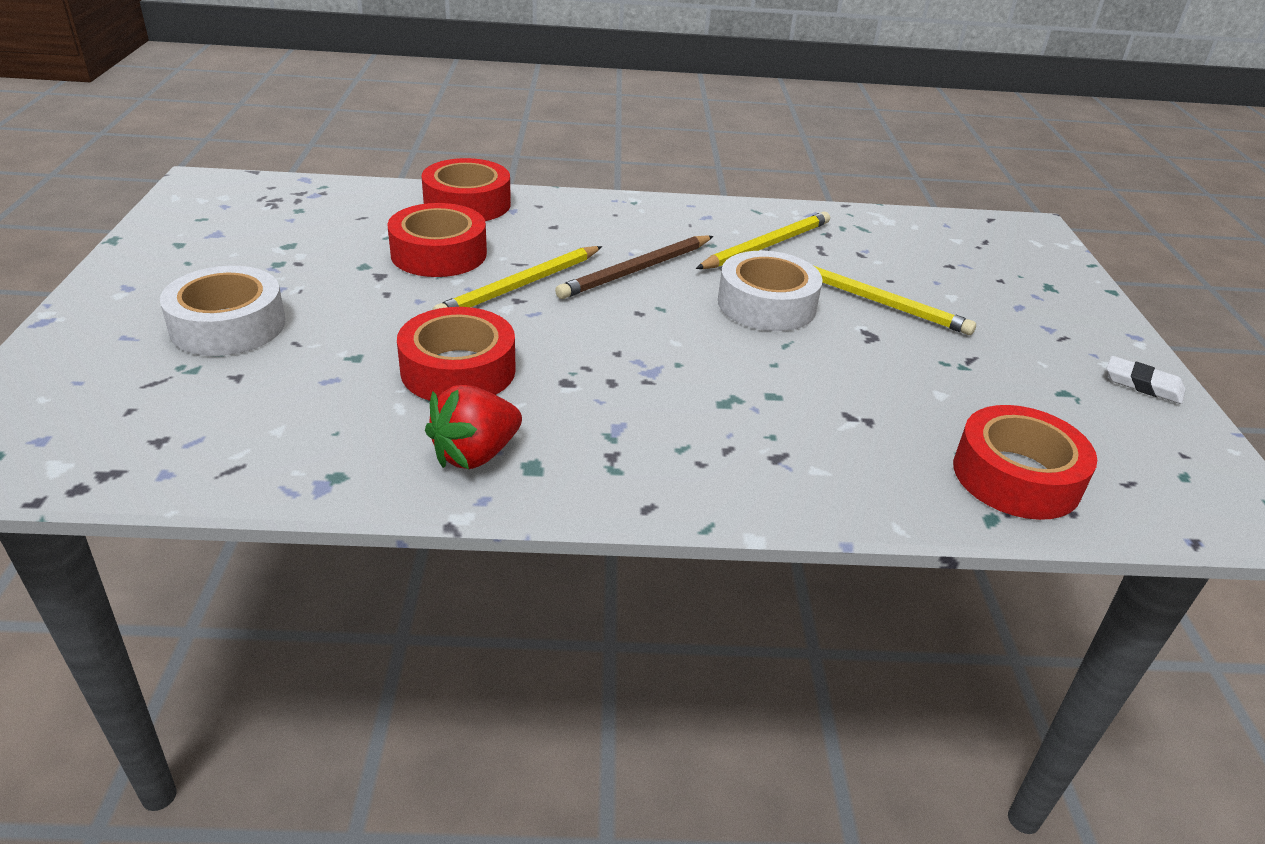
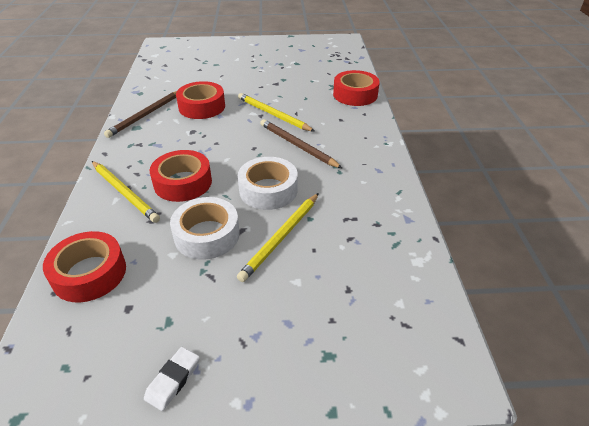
camera: 90 degrees right, 5 degrees up
(228, 325) = (232, 63): white tape -> white tape (207, 235)
(439, 254) = (299, 93): red tape -> red tape (183, 182)
(475, 455) = (145, 115): red strawberry -> brown pencil
(766, 245) = (345, 193): yellow pencil -> yellow pencil (124, 193)

